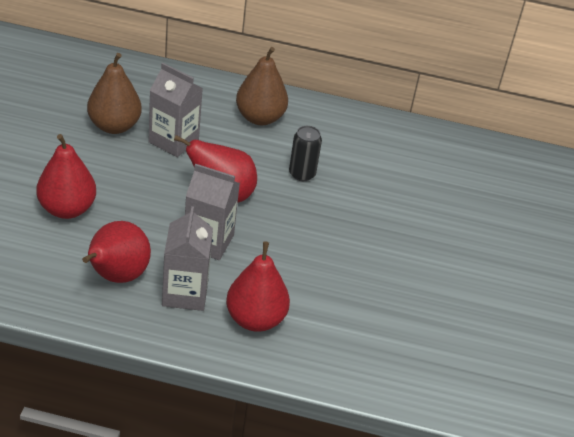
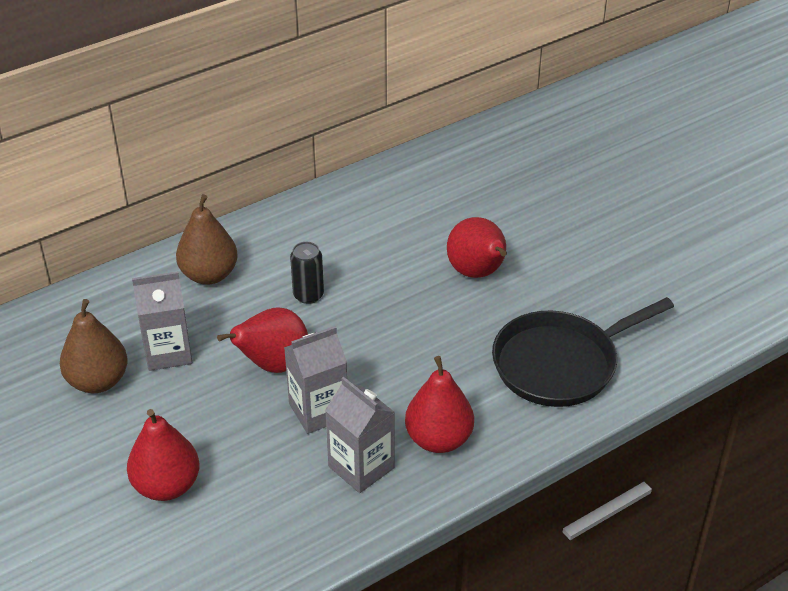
camera: 40 degrees left, 0 degrees up
(116, 276) = (290, 503): red pear -> red pear (477, 273)
(406, 345) = (560, 364): none -> black pan

